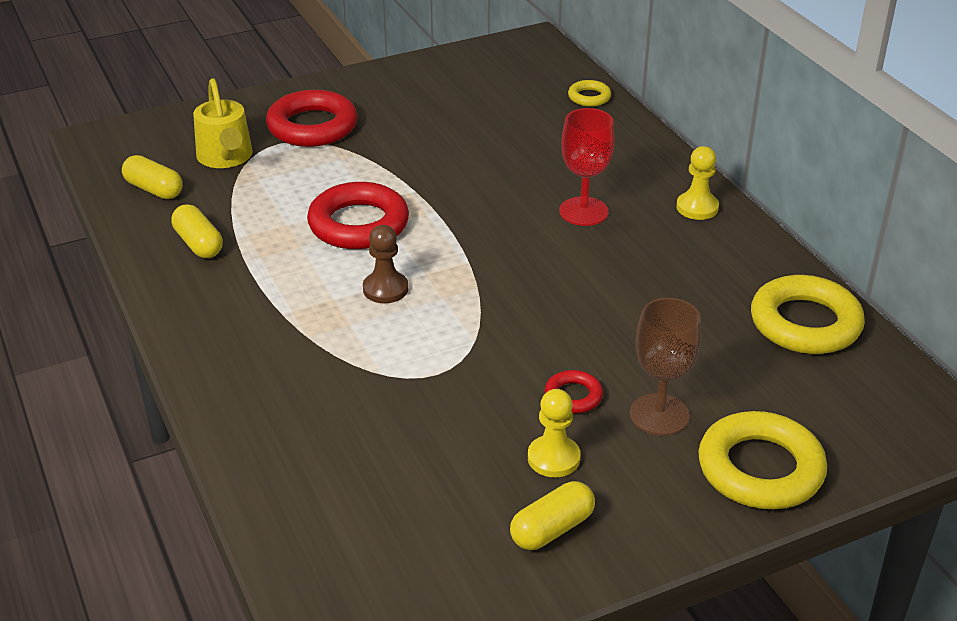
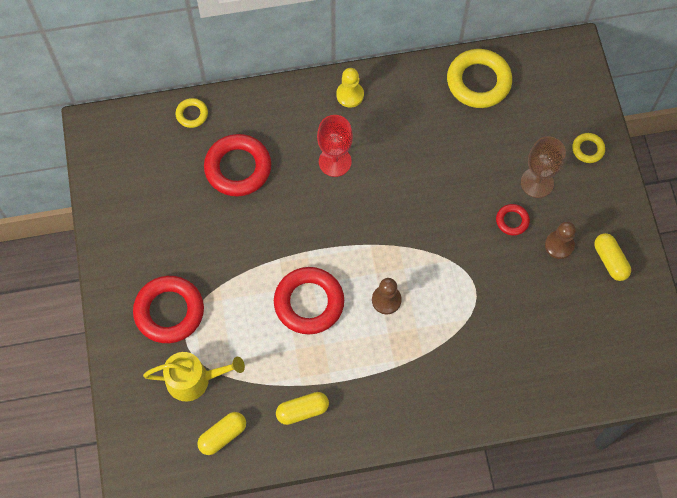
camera: 75 degrees left, 30 degrees up
(532, 140) = (238, 168): none -> red ring
(553, 458) = (559, 245): yellow pawn -> brown pawn
(760, 469) = (588, 149): yellow ring -> yellow ring, size x0.49

